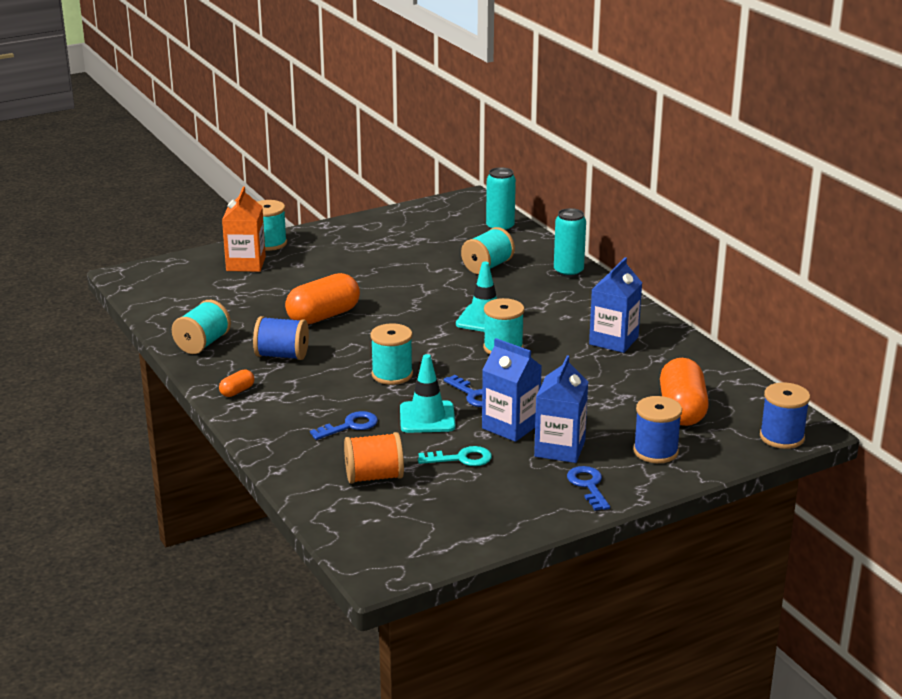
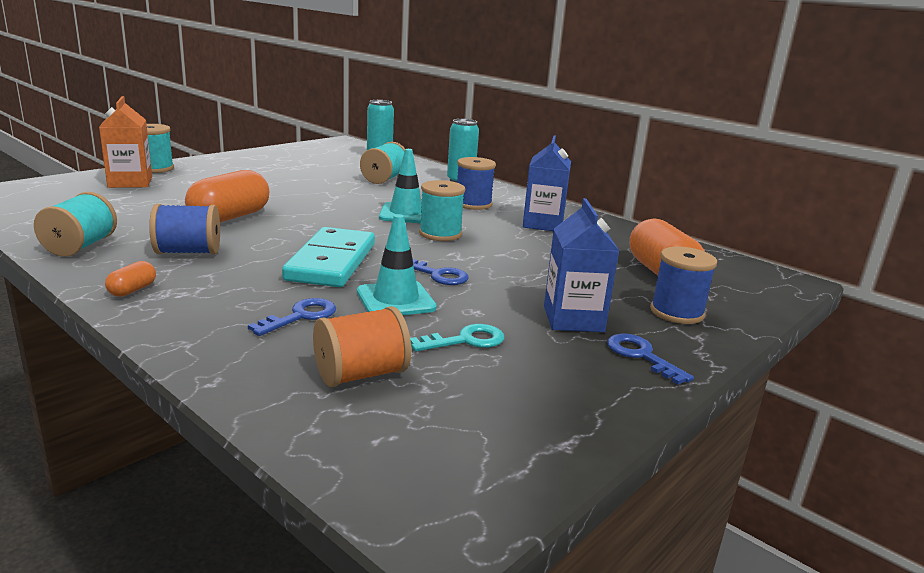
camera: 20 degrees left, 5 degrees down
(392, 374) = (331, 262): turquoise spool -> turquoise domino
(510, 426) = (500, 301): blue carton -> none
(782, 437) = (779, 289): blue spool -> blue spool (473, 204)

